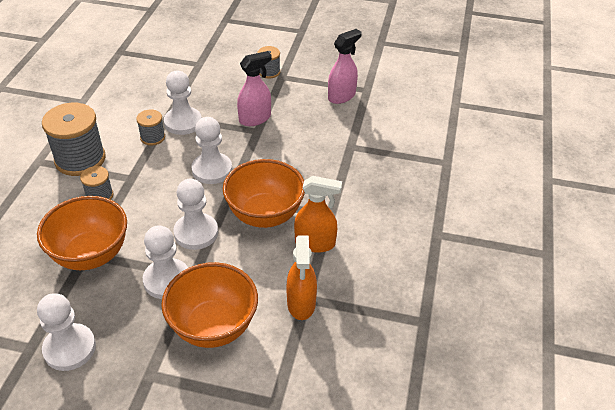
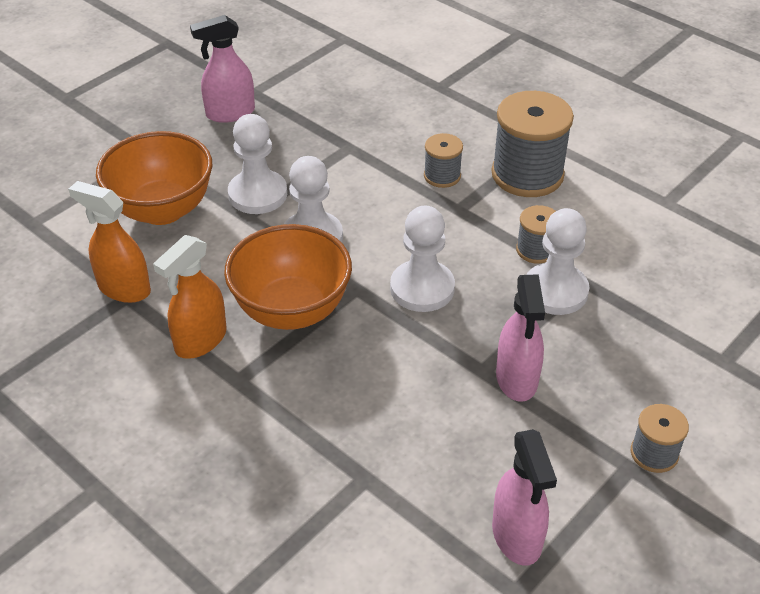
camera: 120 degrees right, 0 degrees up
(69, 348) = (230, 113): white pawn -> pink spray bottle
(91, 255) = (344, 150): orange bowl -> none

